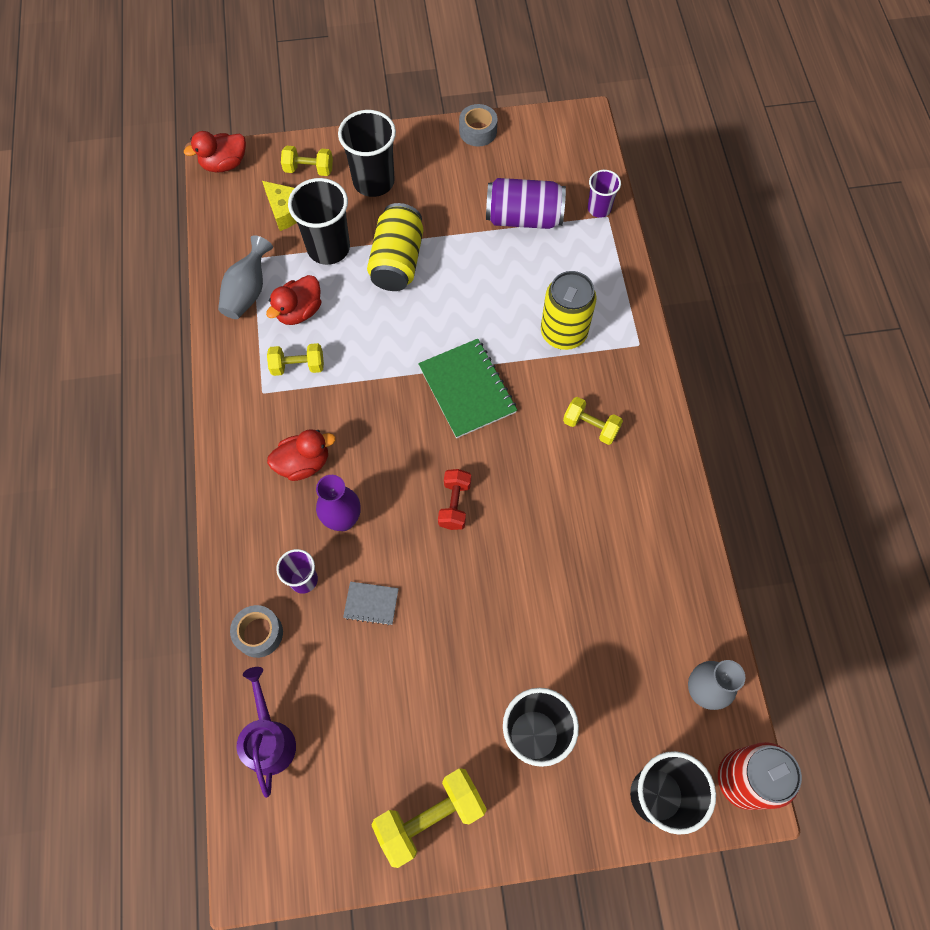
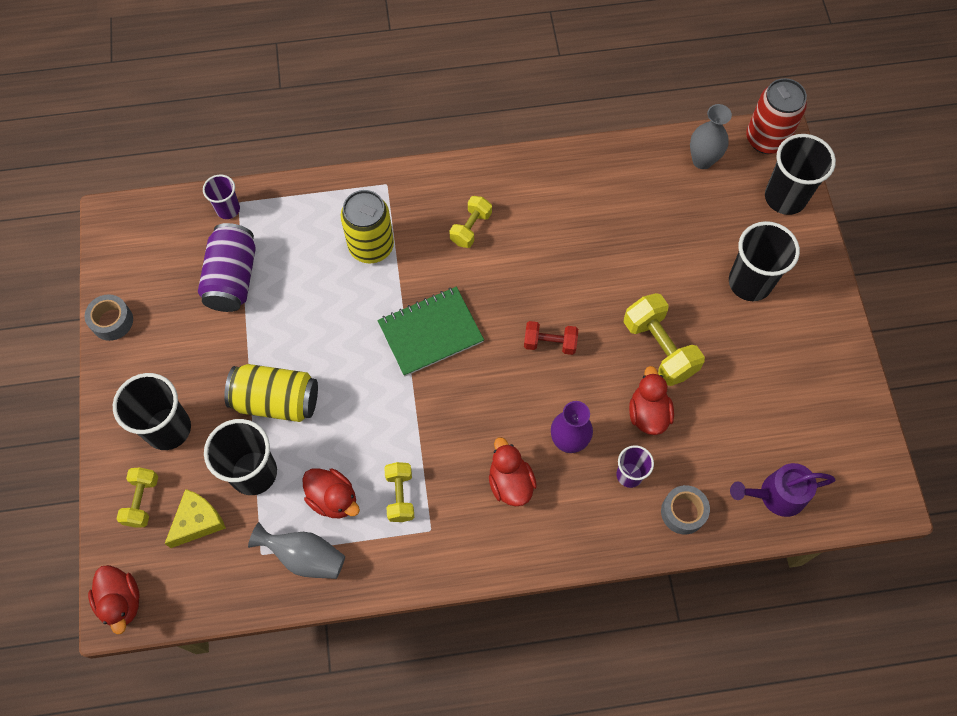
camera: 90 degrees left, 0 degrees up
(371, 603) = (648, 413): grey notebook -> red duck
(430, 817) = (823, 360): yellow dumbbell -> yellow dumbbell (659, 348)

